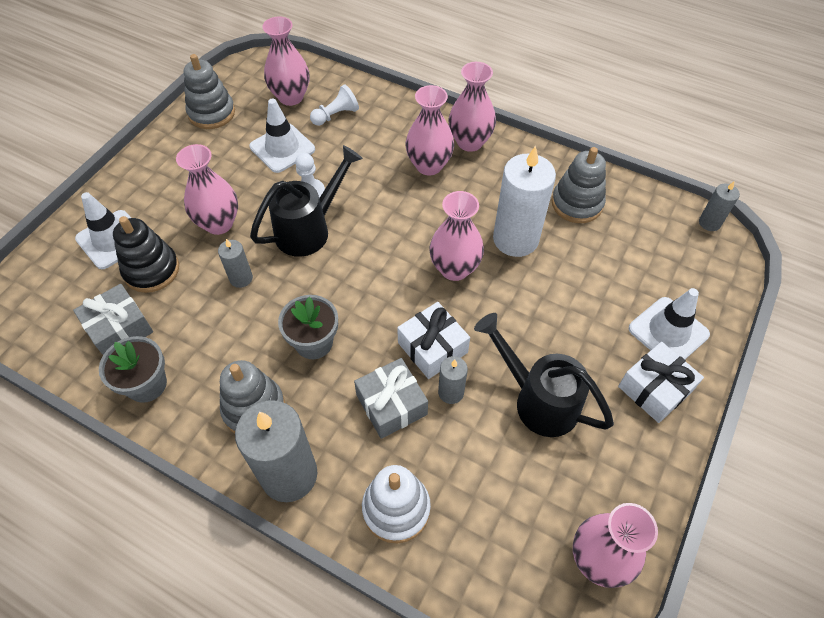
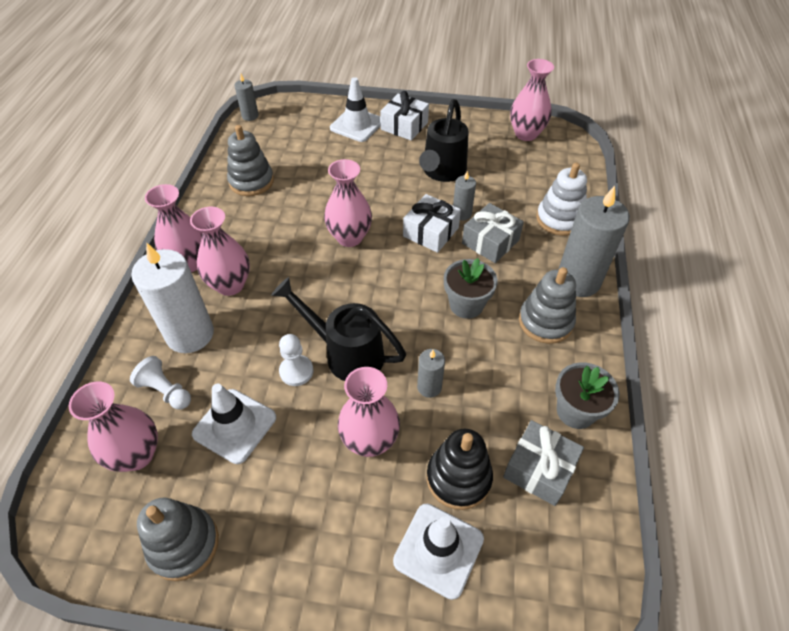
camera: 110 degrees left, 5 degrees down
(515, 239) = (303, 209): white candle -> white candle (190, 334)

